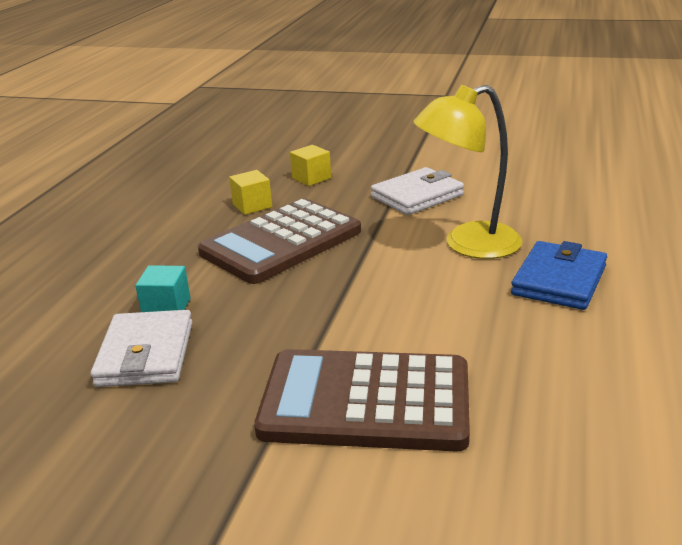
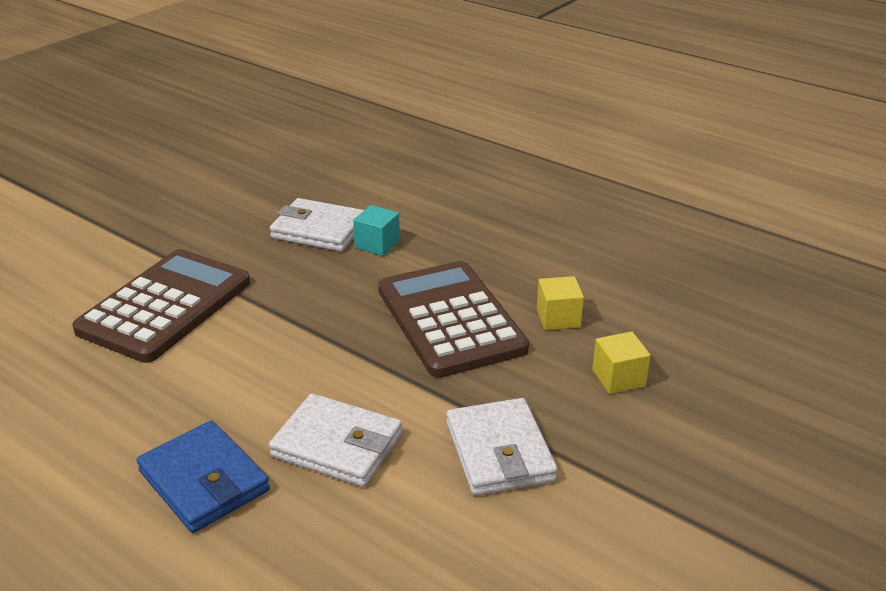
camera: 110 degrees right, 5 degrees up
(468, 244) = (337, 445): yellow lamp -> white wallet

